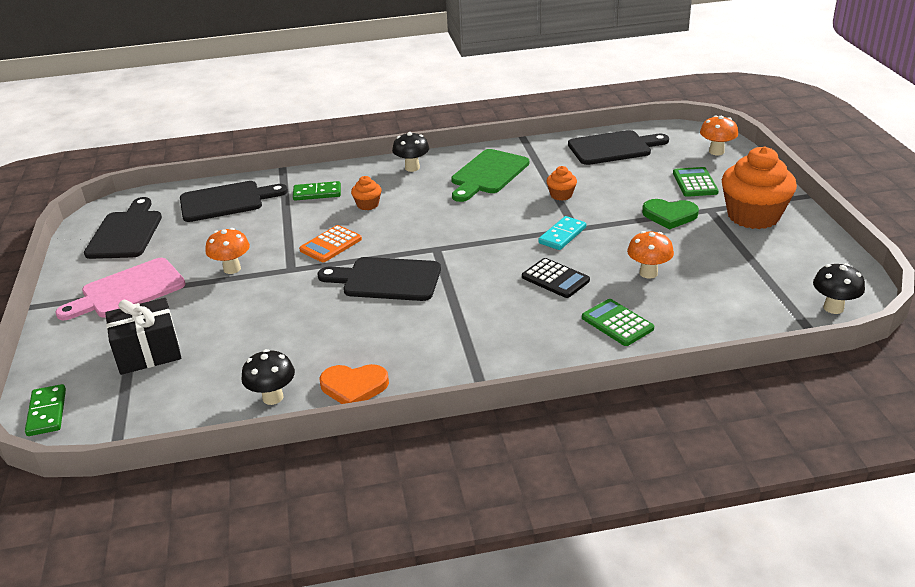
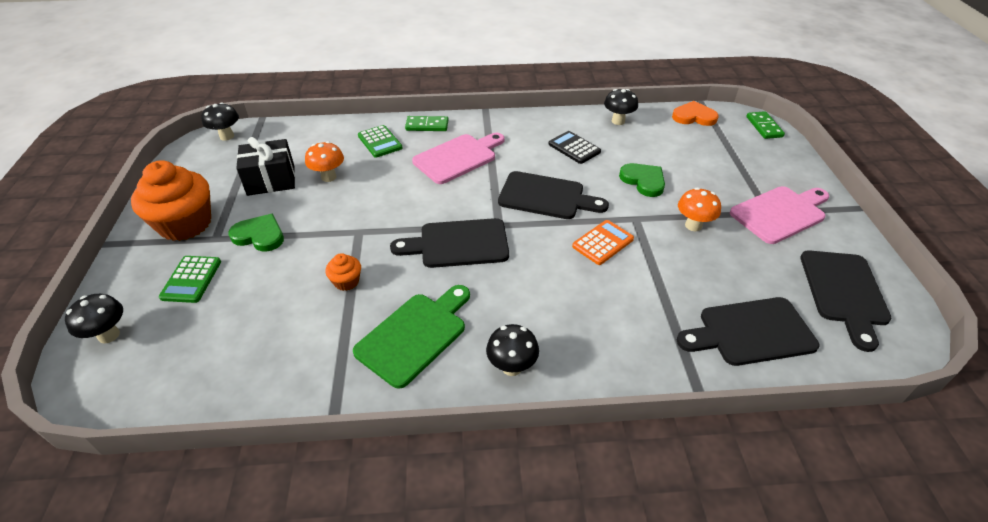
camera: 175 degrees left, 10 degrees up
(148, 352) = (722, 157): black gift -> black gift (271, 180)
(267, 309) = (643, 181): none -> green heart
(317, 193) = (635, 330): green domino -> green domino (427, 125)
(354, 387) = (566, 122): orange heart -> orange heart (694, 117)
(368, 205) = (569, 298): orange cupcake -> none
(502, 313) = (458, 157): none -> pink cutting board
(555, 279) = (405, 181): black calculator -> black calculator (574, 148)
(562, 235) = (375, 225): turquoise domino -> none
(613, 148) = (225, 368): black cutting board -> black cutting board (458, 244)
(716, 152) = (109, 335): orange mushroom -> black mushroom

